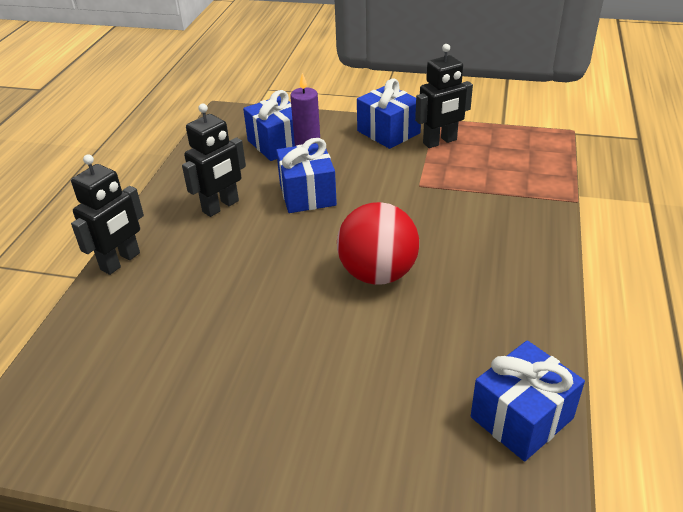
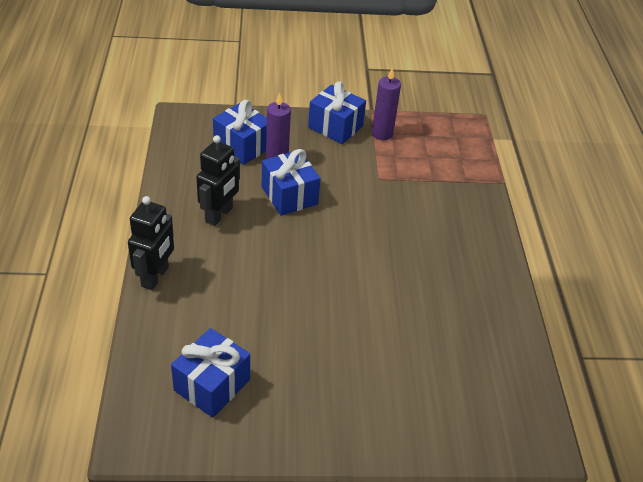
camera: 20 degrees left, 5 degrees up
(377, 274) = (373, 263): red ball -> none
(440, 142) = (382, 134): black robot -> purple candle
(521, 417) = (510, 362): blue gift -> blue gift (212, 385)

